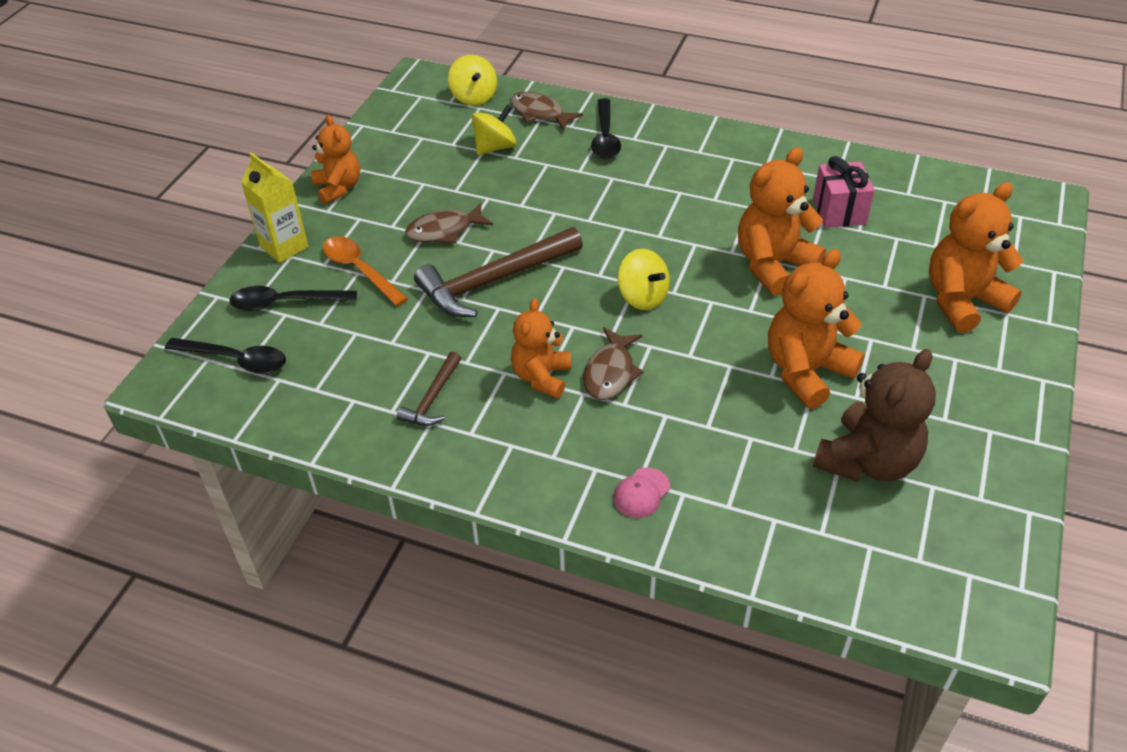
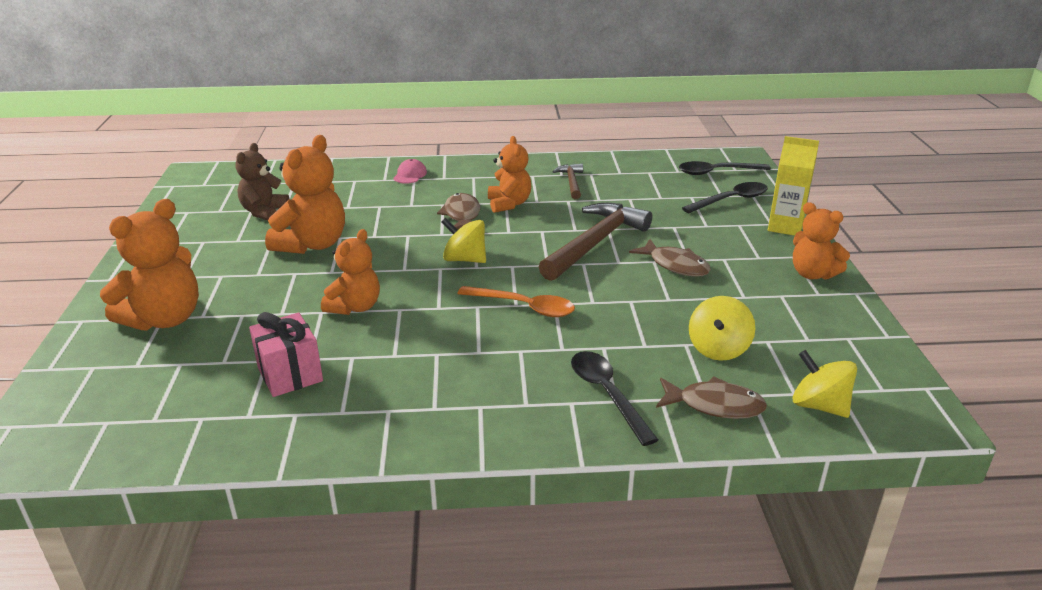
camera: 155 degrees right, 15 degrees down
(359, 270) = (707, 227): orange spoon -> orange spoon (524, 307)
(444, 231) = (675, 265): brown fish -> brown fish turned 90 degrees clockwise
(773, 265) = (355, 307): orange teddy bear -> orange teddy bear, size x0.66
(867, 461) = (264, 212): brown teddy bear -> brown teddy bear, size x0.66

